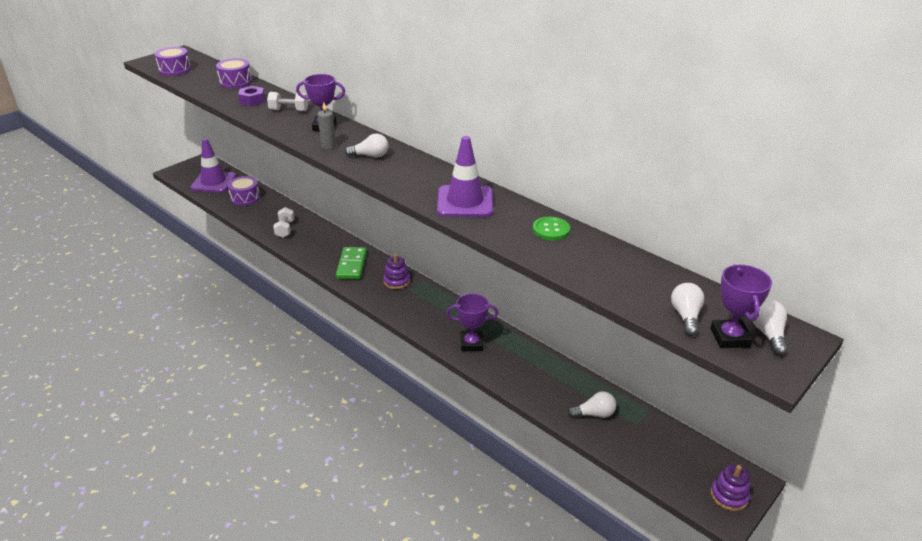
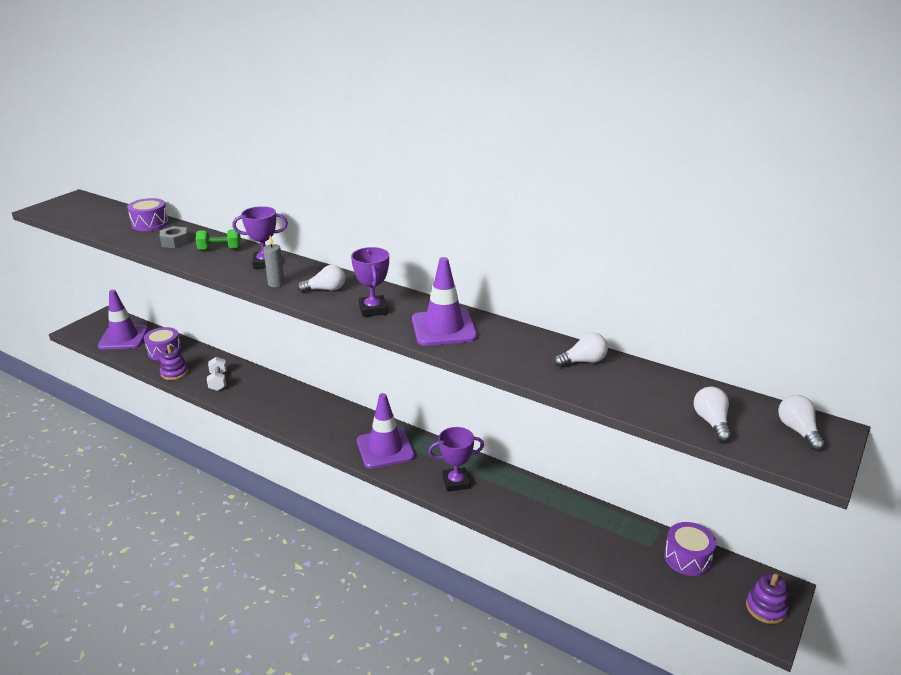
camera: 10 degrees left, 5 degrees down
(174, 69) = (75, 216): purple drum -> purple drum (687, 558)
(252, 100) = (175, 242): purple nut -> grey nut
(289, 110) = (220, 249): white dumbbell -> green dumbbell
(351, 265) = (303, 412): green domino -> none
(396, 281) = (357, 424): purple stacking toy -> purple stacking toy (174, 373)
(416, 306) = (385, 448): none -> purple traffic cone
(551, 230) = (544, 348): green button -> none
(594, 414) = (605, 541): white light bulb -> white light bulb (583, 361)
(730, 337) = (762, 439): purple trophy -> purple trophy (373, 309)

